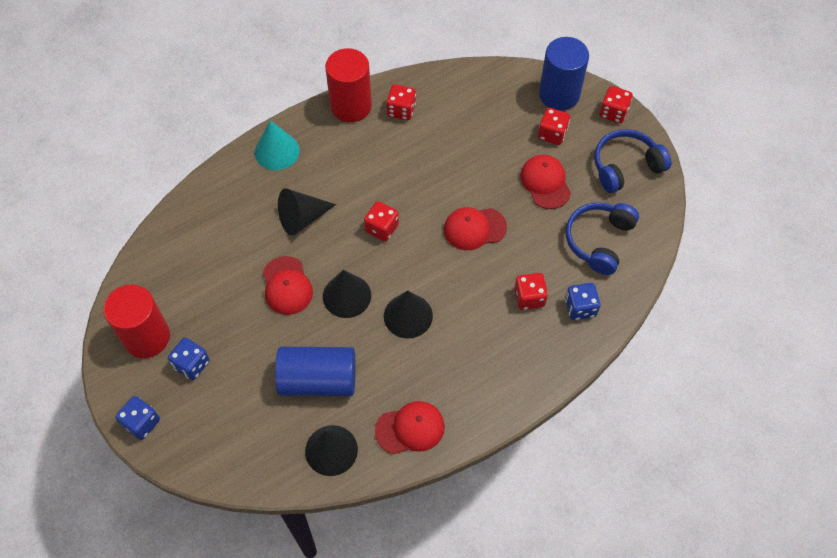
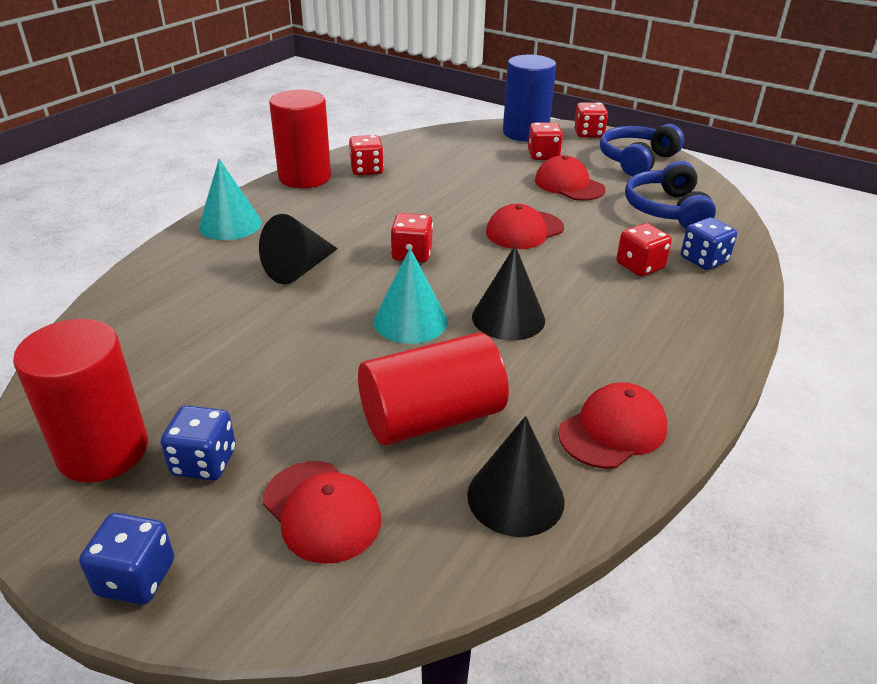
camera: 25 degrees left, 25 degrees down
(287, 286) = (316, 333): red cap -> red cap (321, 511)
(318, 380) = (432, 418): blue cylinder -> red cylinder
(347, 296) = (410, 321): black cone -> turquoise cone

